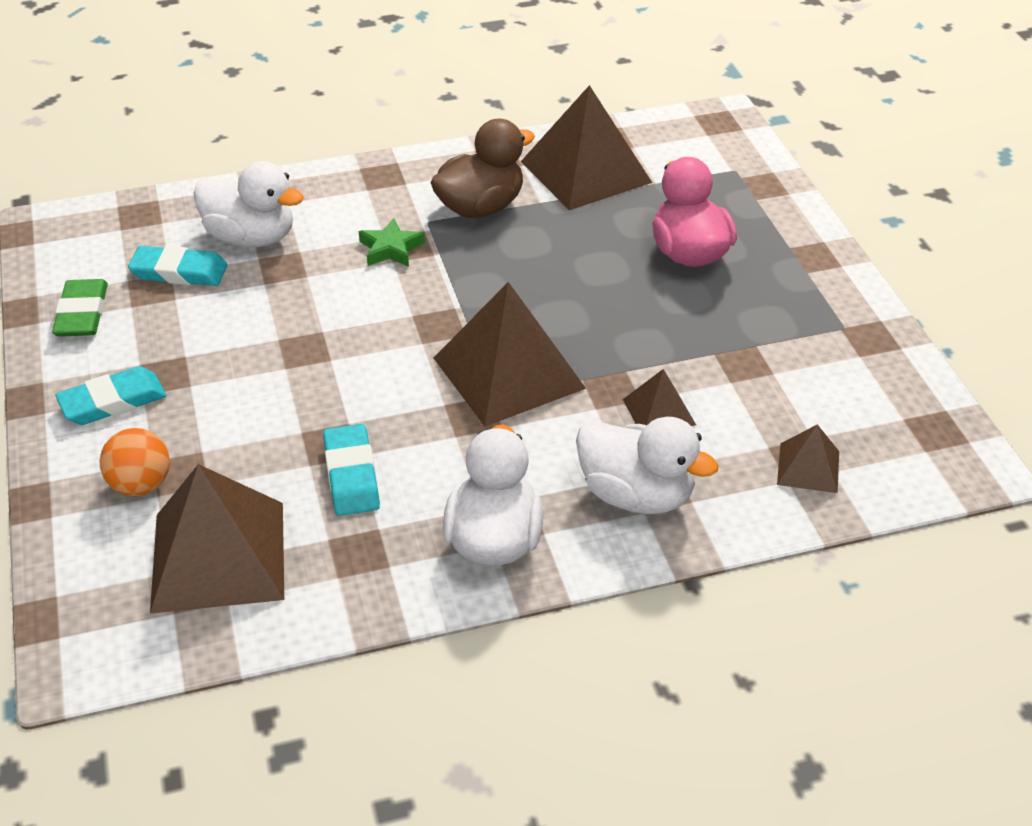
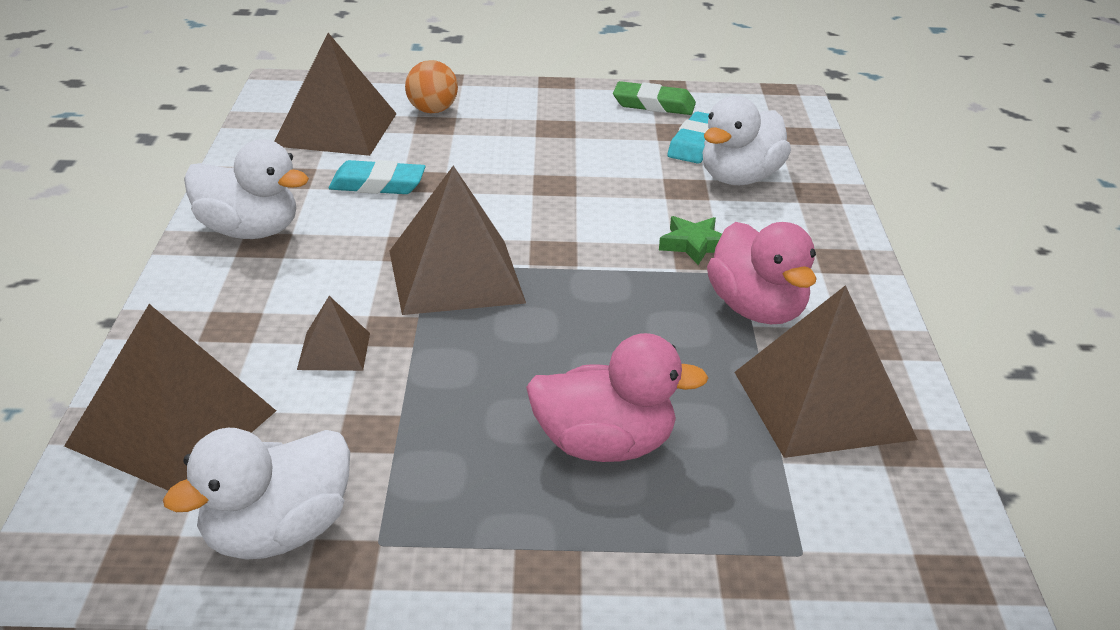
camera: 105 degrees right, 10 degrees down
(113, 401) = (534, 108): turquoise eraser -> none
(480, 207) = (757, 310): brown duck -> pink duck
(636, 495) = (234, 310): white duck -> white duck (276, 535)
(808, 467) = (172, 428): brown pyramid -> brown pyramid, size x2.05

